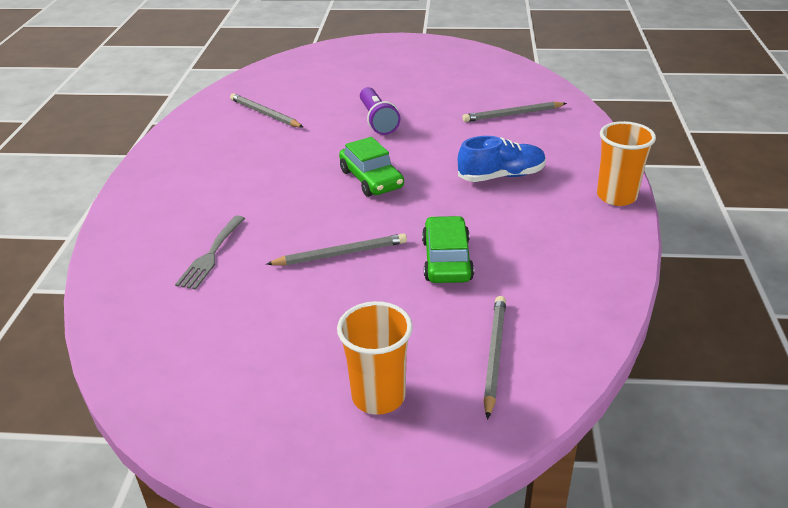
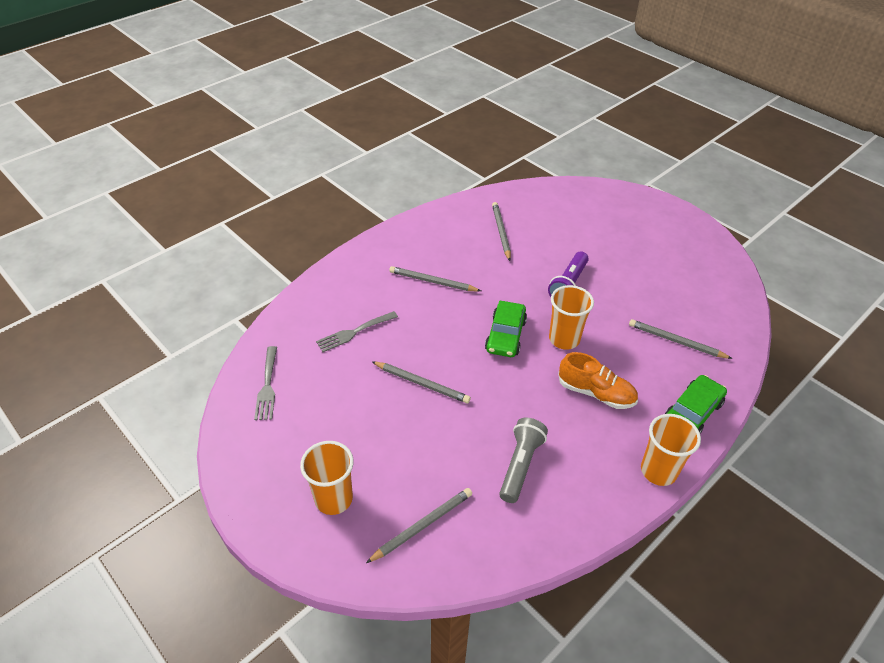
camera: 40 degrees right, 10 degrees up
(164, 354) = (267, 386): none -> grey fork
(245, 177) = (432, 282): none -> grey pencil
(425, 156) = (564, 339): none -> orange cup
(446, 260) = (477, 435): green car -> green car (692, 412)
(501, 176) = (596, 393): blue shoe -> orange shoe
(513, 257) = (520, 465): none -> grey flashlight

